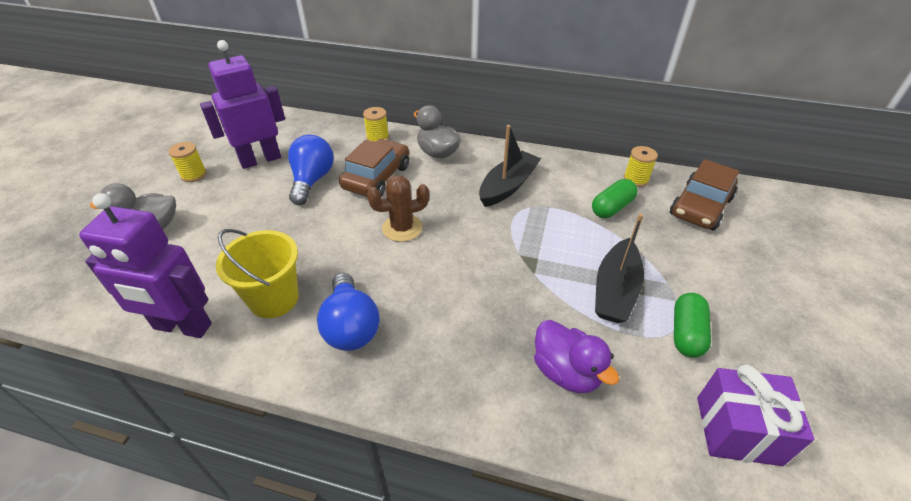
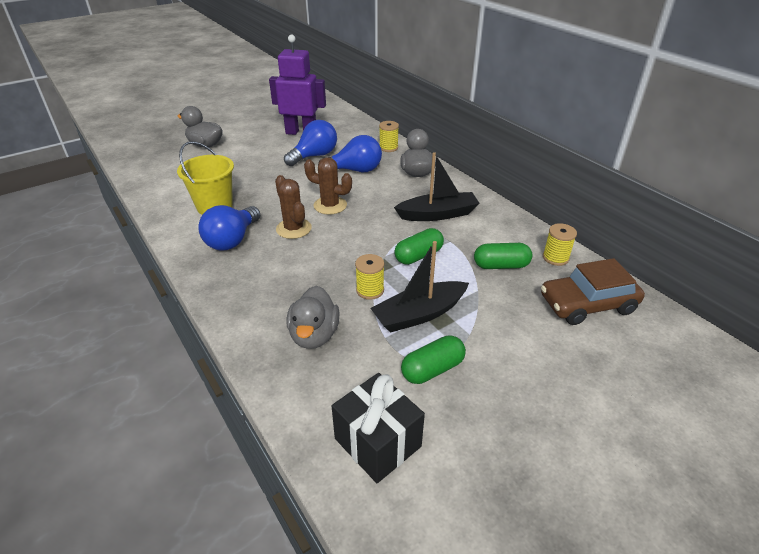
camera: 40 degrees right, 5 degrees down
(182, 327) = (161, 197): purple robot -> none
(194, 175) = (257, 127): yellow spool -> yellow spool (370, 290)
(377, 177) = (355, 170): brown car -> blue light bulb
(399, 274) = (293, 229): none -> brown cactus
(544, 235) = (418, 256): none -> green capsule
(566, 372) = (314, 335): purple duck -> grey duck
(738, 430) = (377, 442): purple gift -> black gift

